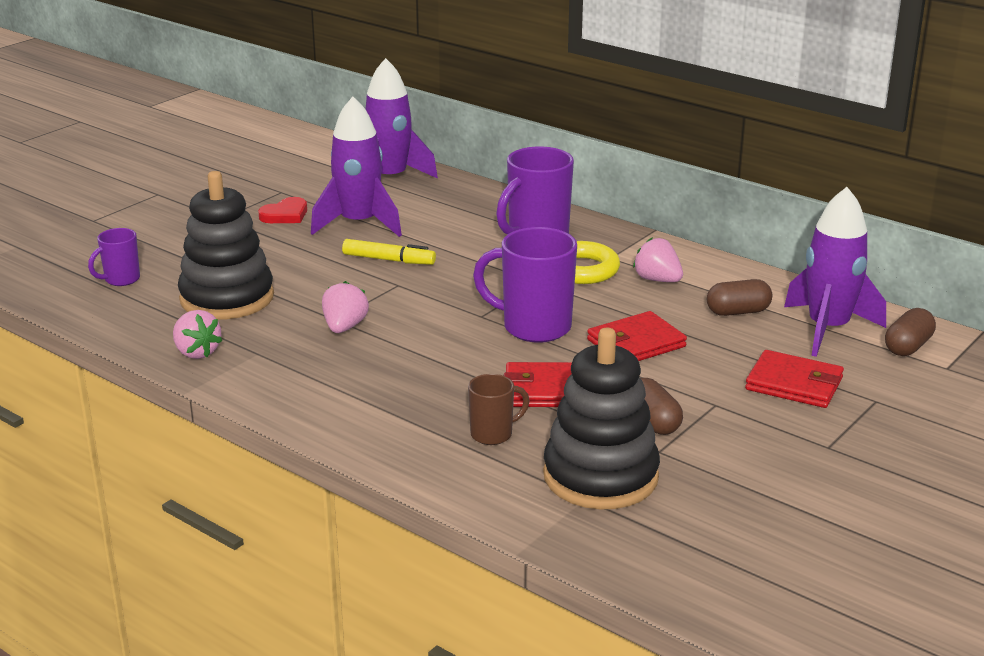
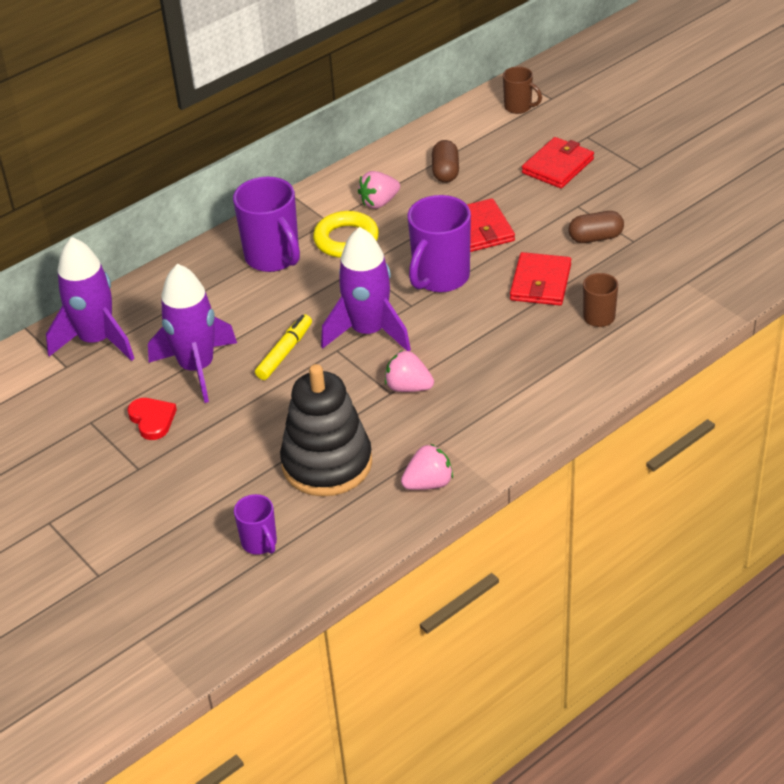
camera: 75 degrees left, 15 degrees up
(600, 476) = (661, 271): black stacking toy -> none
(828, 329) = (484, 136): purple rocket -> purple rocket (368, 332)
(908, 347) = (519, 107): brown capsule -> brown mug

